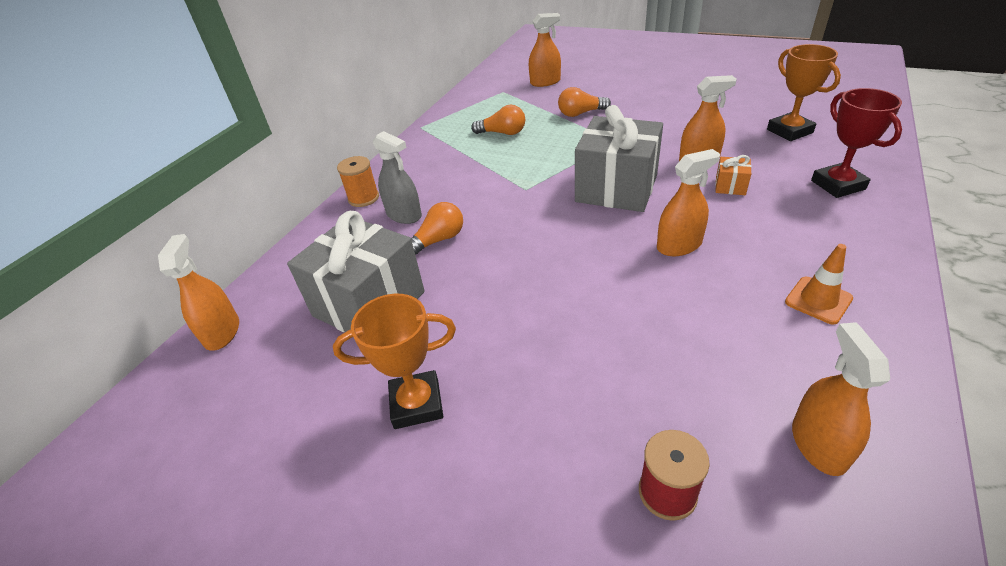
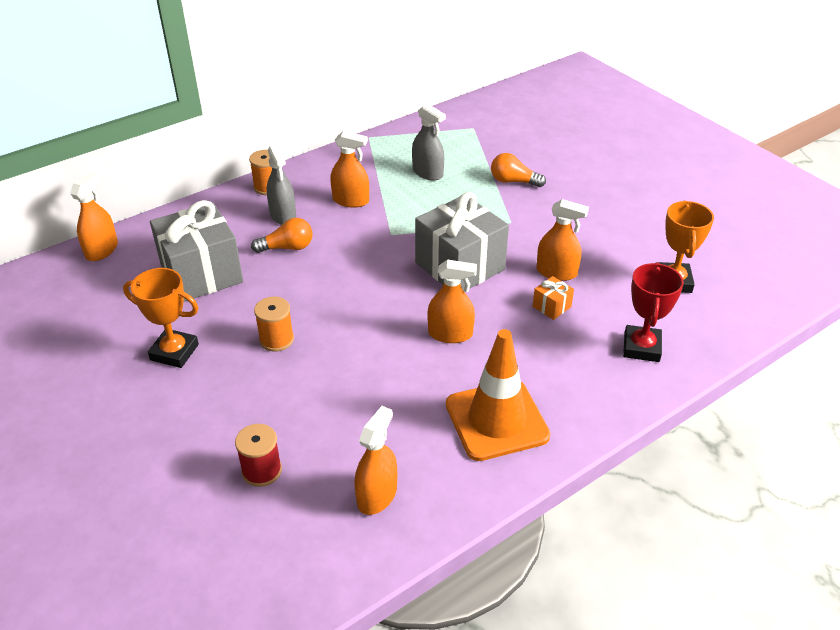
camera: 25 degrees right, 0 degrees up
(502, 133) = (428, 172): orange light bulb -> grey spray bottle
(520, 331) = (276, 339): none -> orange spool
(545, 82) = (521, 133): orange spray bottle -> orange spray bottle (351, 200)
(818, 300) = (496, 420): orange traffic cone -> orange traffic cone, size x1.97

